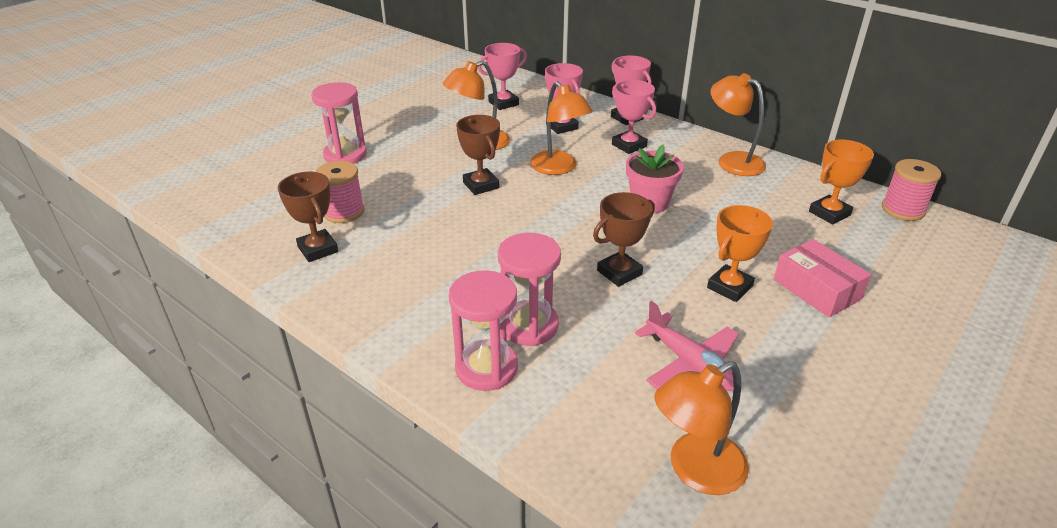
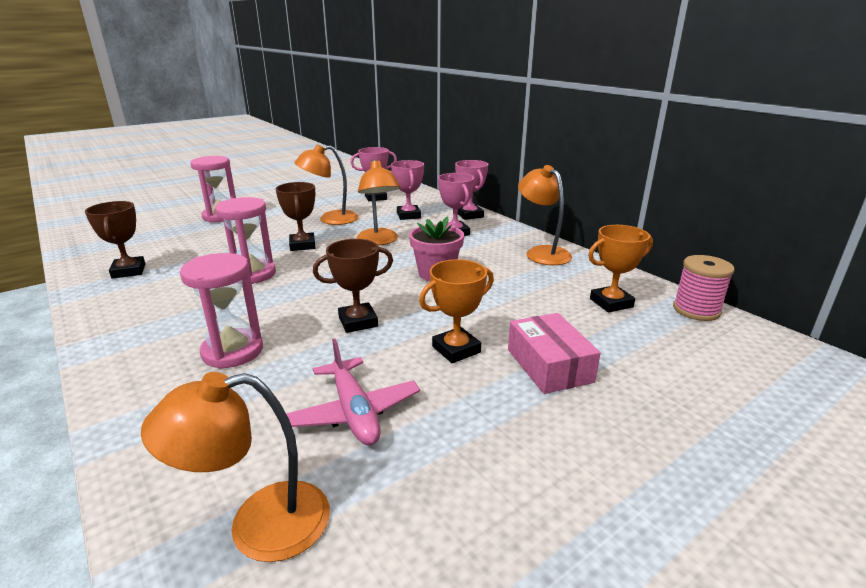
camera: 15 degrees right, 10 degrees down
(343, 212) = (177, 250): pink spool -> none
(486, 368) = (157, 379): pink hourglass -> pink hourglass (252, 274)

